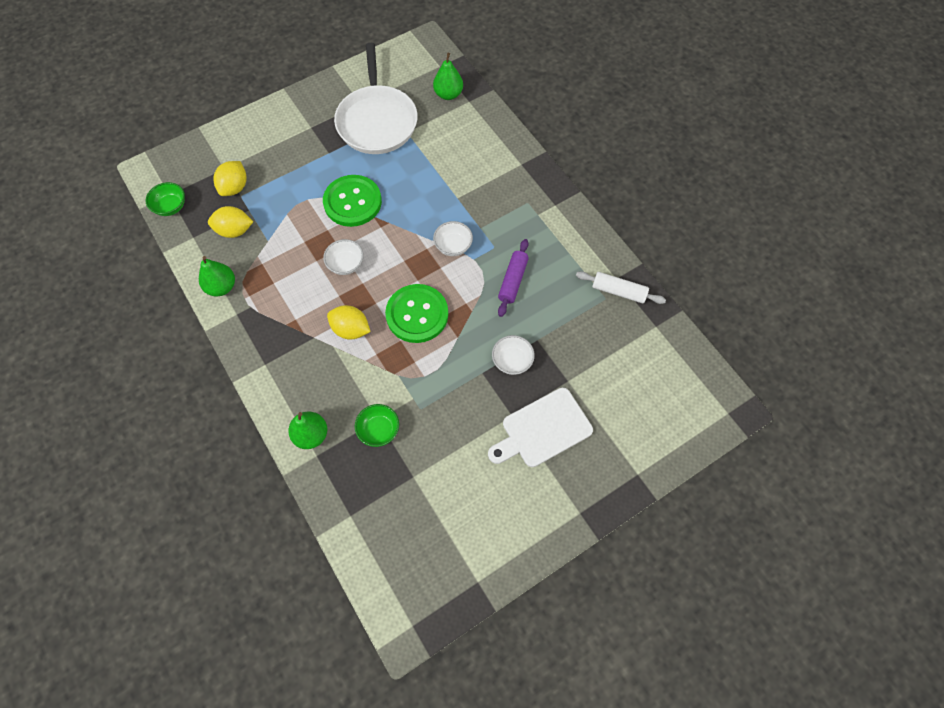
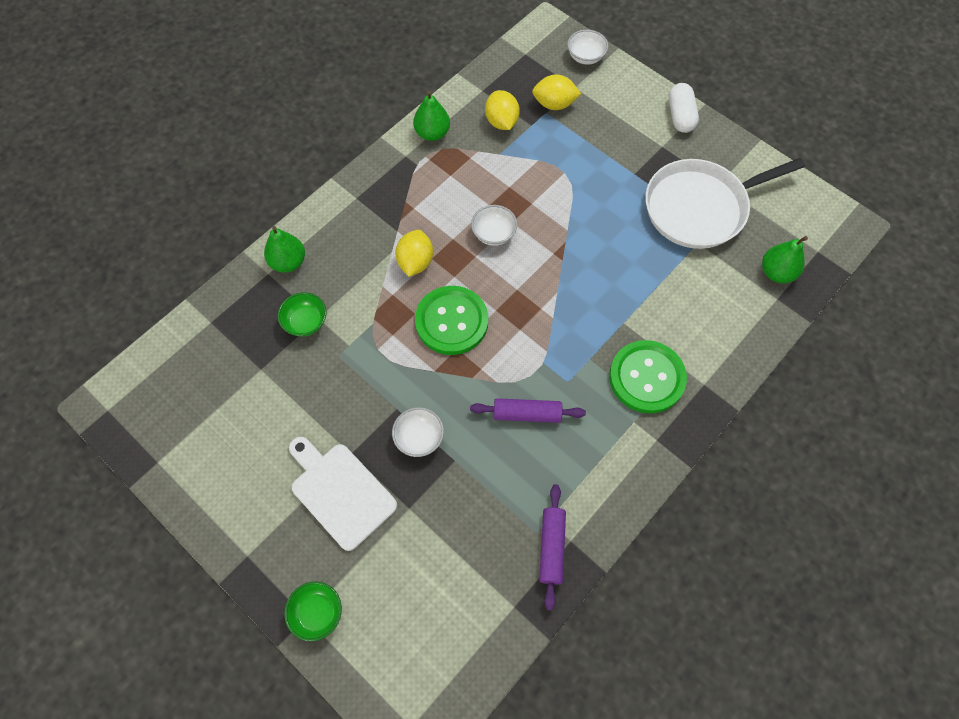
camera: 75 degrees right, 0 degrees up
(171, 207) = (511, 60): green bowl -> green bowl (317, 613)
(288, 107) = (680, 116): none -> white capsule
(352, 202) = (576, 216): green button -> green button (646, 378)
(453, 246) = (553, 335): white bowl -> white bowl (585, 57)
(618, 291) = (551, 547): white rolling pin -> purple rolling pin

